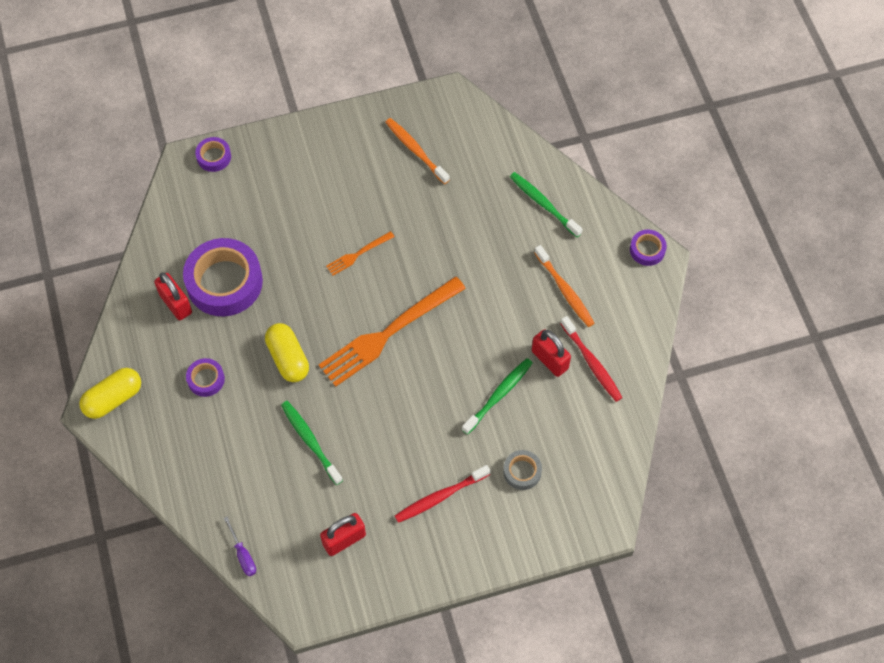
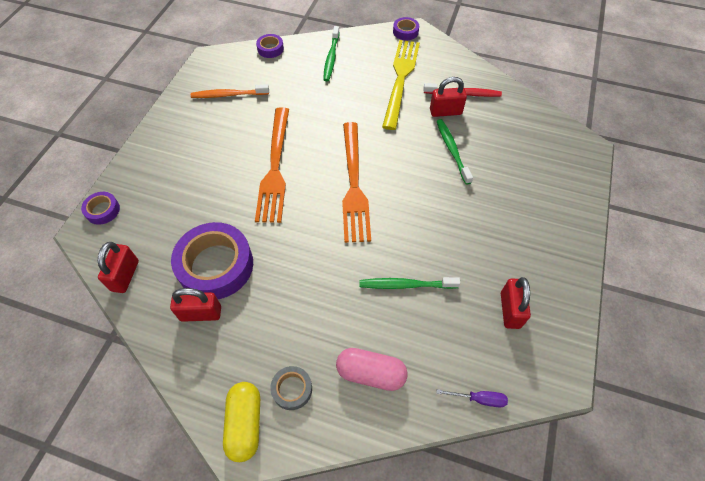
camera: 55 degrees left, 5 degrees down
(169, 224) = (125, 276): none -> red padlock
(206, 379) = (290, 331): purple tape -> purple tape (270, 49)
(210, 462) = (371, 373): none -> pink capsule
(288, 358) = (321, 259): yellow capsule -> none
(358, 254) = (275, 167): orange fork -> orange fork, size x2.18
(440, 496) = (511, 226): red toothbrush -> none
(522, 472) = (520, 169): grey tape -> grey tape (292, 389)
(544, 204) = (331, 57): green toothbrush -> green toothbrush turned 75 degrees counterclockwise
(564, 290) = (400, 79): orange toothbrush -> yellow fork

